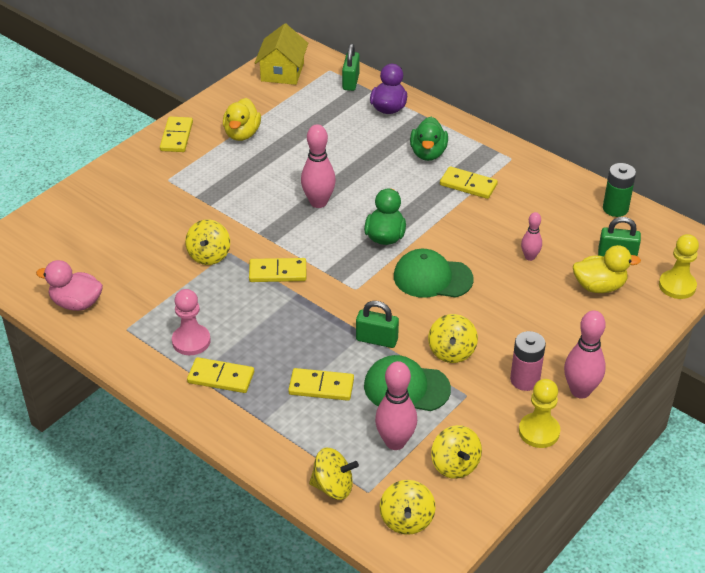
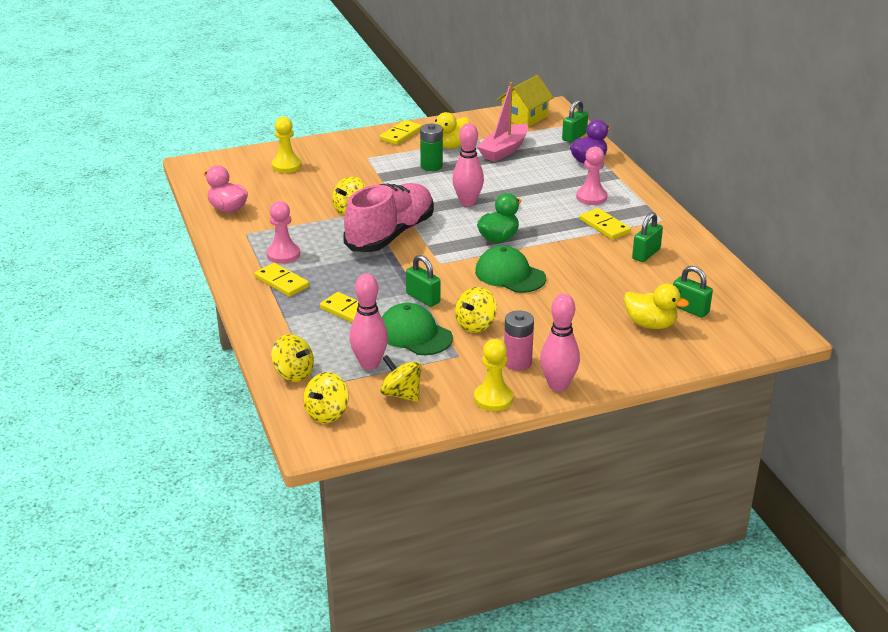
camera: 30 degrees right, 10 degrees down
(277, 272) = (390, 234): yellow domino -> pink shoe
(298, 122) = (504, 150): none -> pink boat
(428, 153) = (591, 197): green duck -> pink pawn
(455, 465) = (401, 394): yellow spinning top -> yellow spinning top turned 120 degrees clockwise
(530, 205) = (646, 254): none -> green padlock
(530, 257) = (608, 287): pink bowling pin -> none
(615, 208) = (722, 278): green battery -> green battery (431, 166)
(677, 286) = (725, 346): yellow pawn -> yellow pawn (286, 166)

